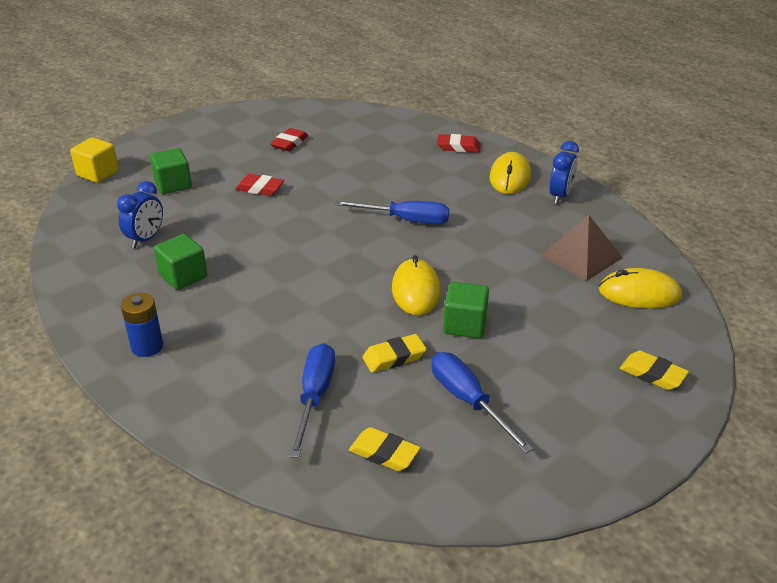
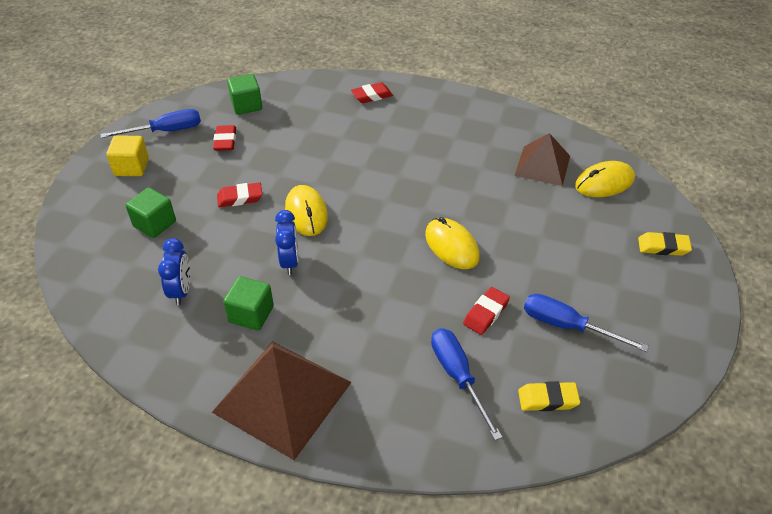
camera: 30 degrees left, 10 degrees up
(98, 173) = (66, 239): yellow cube -> yellow cube (131, 167)
(147, 346) = (282, 397): blue battery -> brown pyramid
(394, 357) = (486, 313): yellow eraser -> red eraser
(406, 220) = (389, 183): blue screwdriver -> blue screwdriver (166, 131)
(465, 325) = (512, 261): green cube -> green cube (246, 105)
(510, 177) = (435, 111): yellow mouse -> yellow mouse (306, 213)
(560, 196) = (485, 116): blue clock -> blue clock (290, 262)

